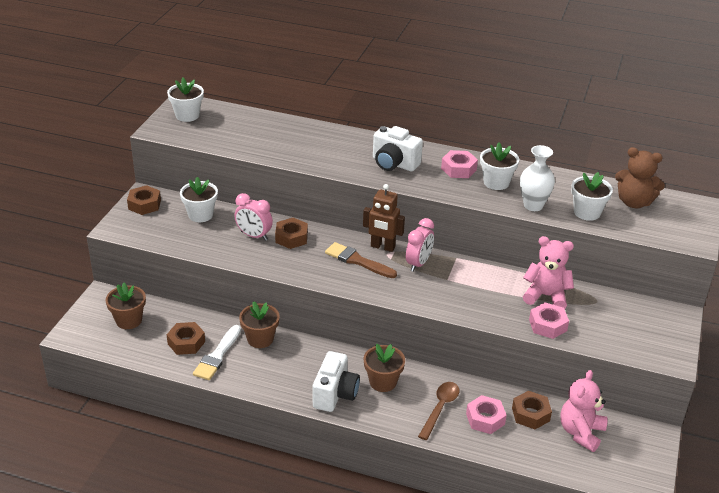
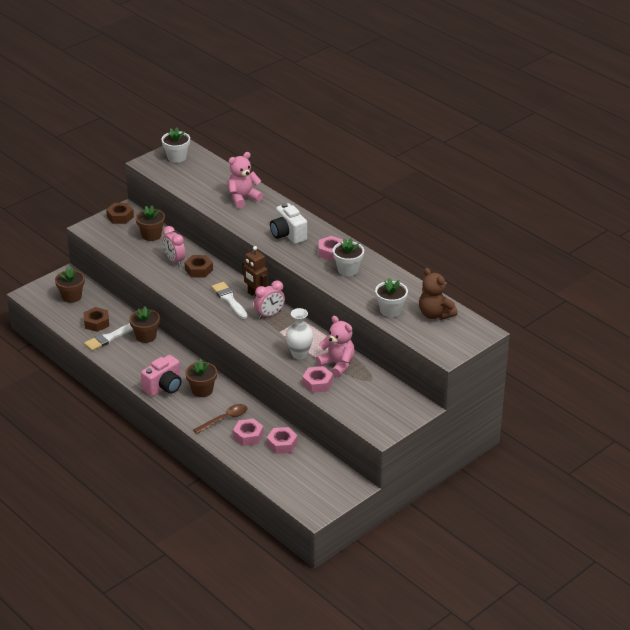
camera: 30 degrees right, 0 degrees up
(200, 215) = (151, 235): white flower pot -> brown flower pot
(335, 394) = (164, 387): white camera -> pink camera
(357, 261) = (229, 299): brown brush -> white brush
(530, 414) = (282, 444): brown nut -> pink nut
(533, 205) = (356, 294): white vase -> white vase (299, 354)
(581, 432) = (305, 466): pink teddy bear -> pink teddy bear (243, 198)

